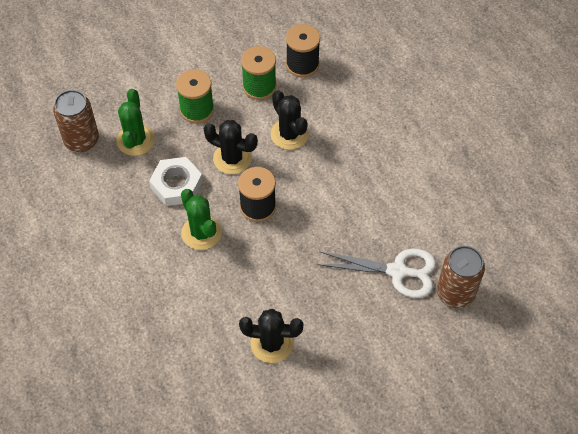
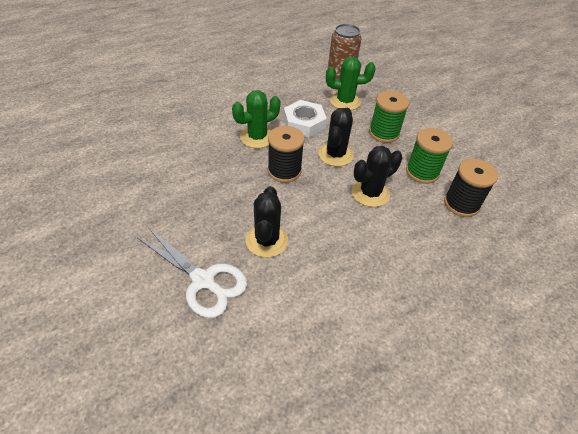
camera: 85 degrees right, 10 degrees down
(271, 343) = (141, 179): black cactus -> black cactus (266, 240)
(398, 271) = (203, 280): white scissors -> white scissors turned 60 degrees counterclockwise
(455, 293) = (167, 340): brown can -> none

